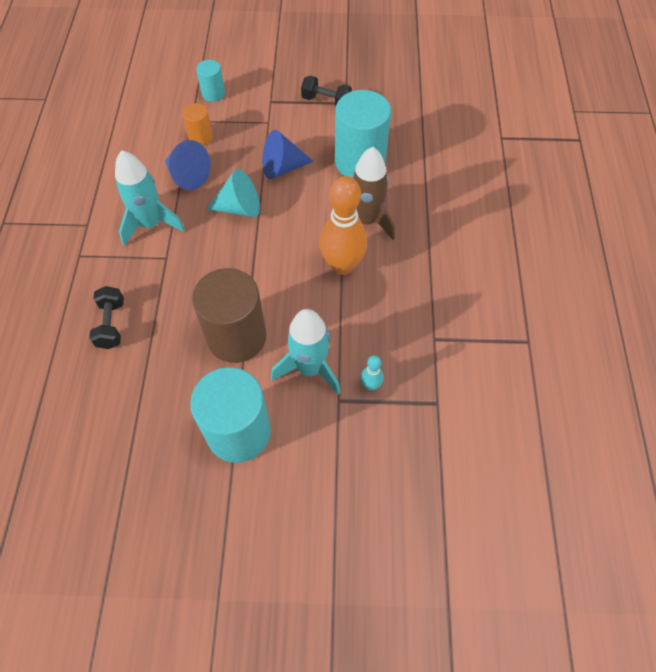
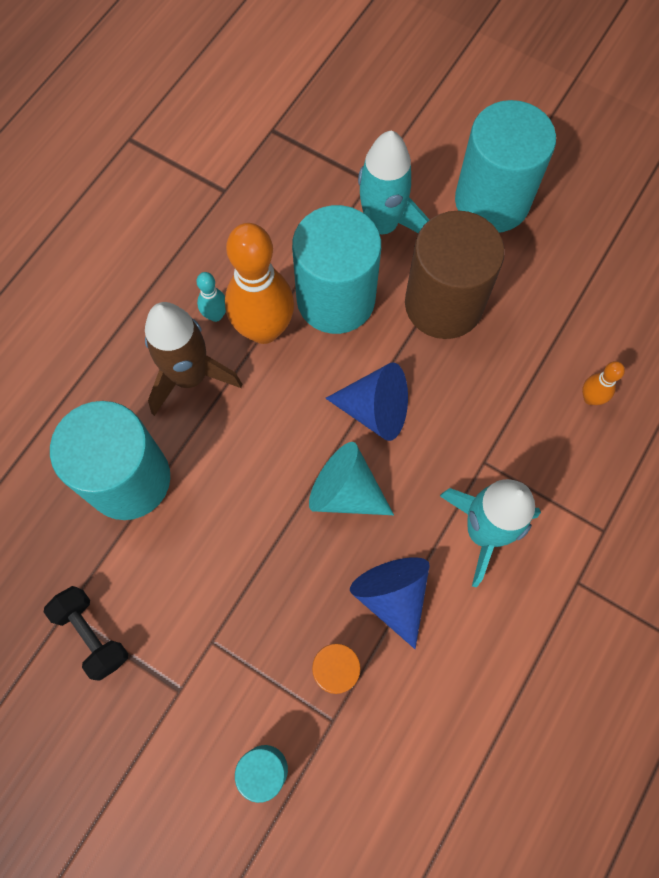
camera: 150 degrees left, 10 degrees up
(111, 324) = (590, 398): black dumbbell -> orange bowling pin
(282, 167) = (245, 531): blue cone -> blue cone (375, 410)
(310, 305) = (335, 299): none -> turquoise cylinder
(370, 385) = (327, 178): turquoise bowling pin -> turquoise bowling pin (215, 315)

